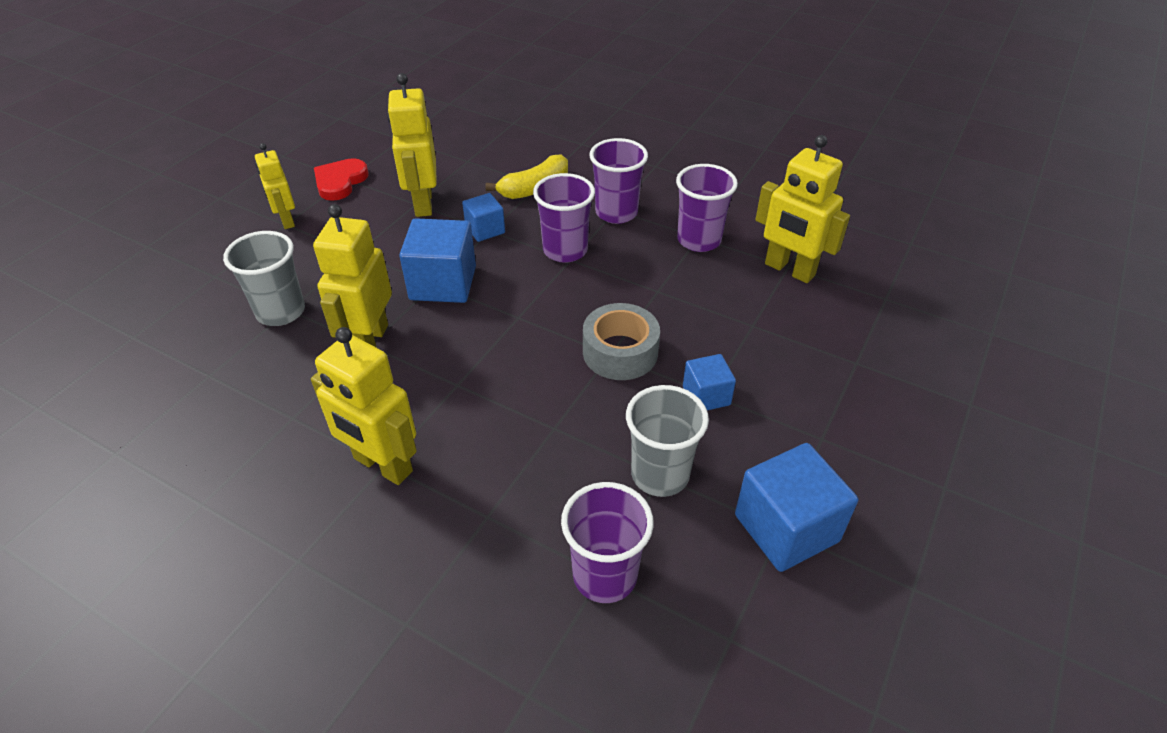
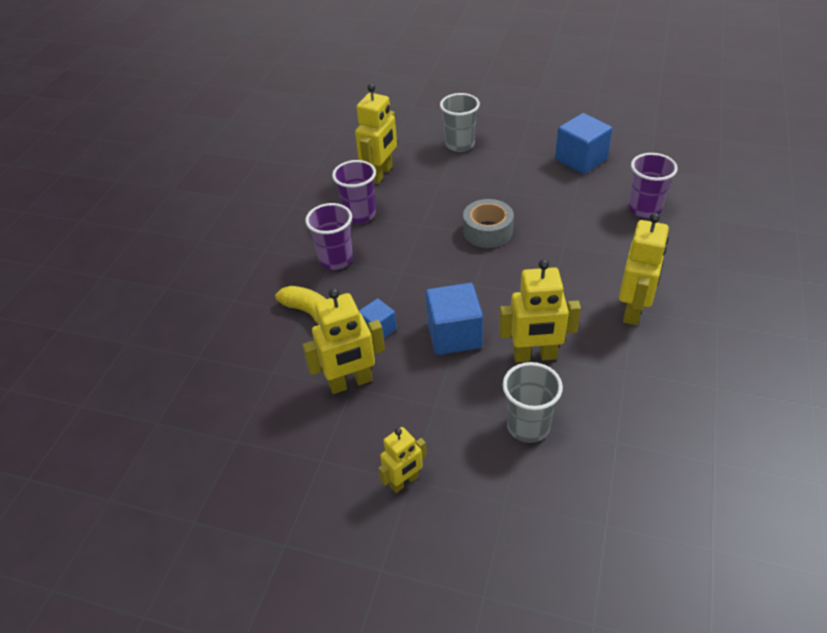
camera: 100 degrees left, 0 degrees up
(340, 182) = (328, 463): red heart -> none
(565, 250) = (391, 277): purple cup -> none
(660, 474) = (573, 201): grey cup -> grey cup (460, 145)
(706, 396) = (507, 193): blue cube -> none

